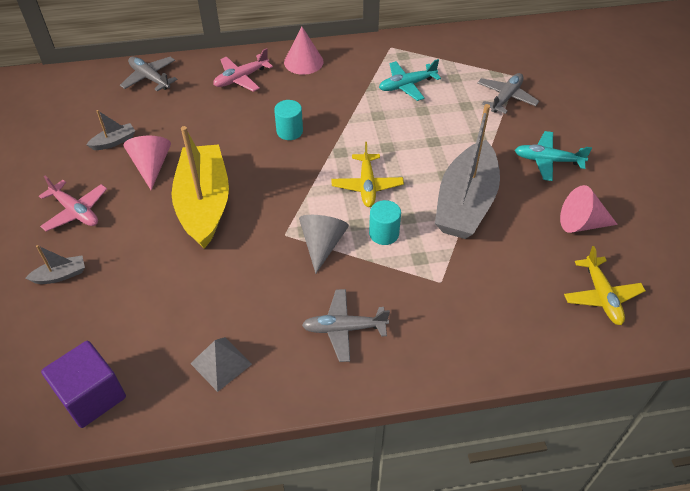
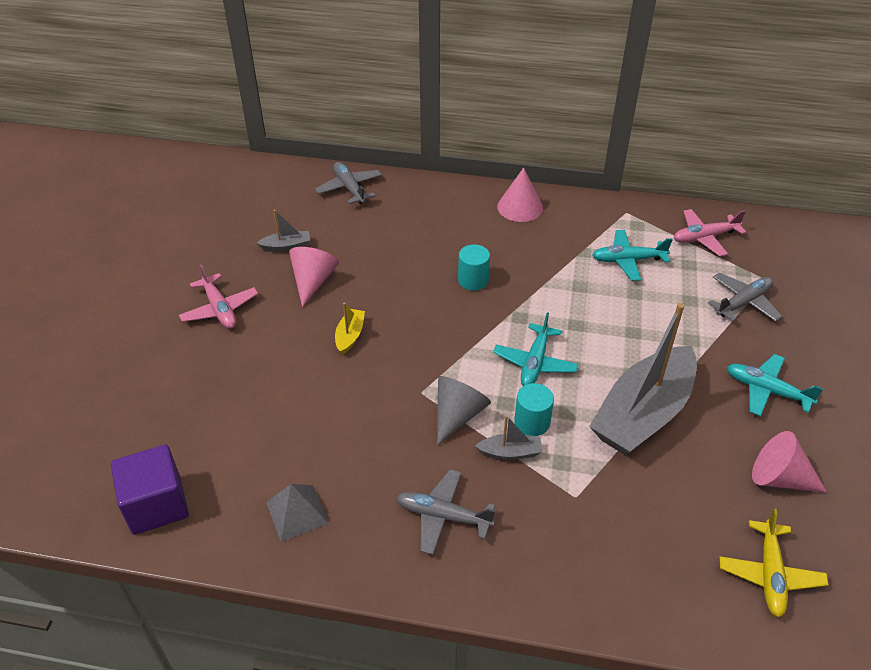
camera: 20 degrees right, 5 degrees down
(60, 275) = (178, 371): grey boat -> grey boat (510, 452)
(204, 204) = (350, 336): yellow boat -> yellow boat, size x0.41
(241, 78) = (444, 210): pink plane -> pink plane (704, 238)
(367, 186) = (535, 363): yellow plane -> turquoise plane

